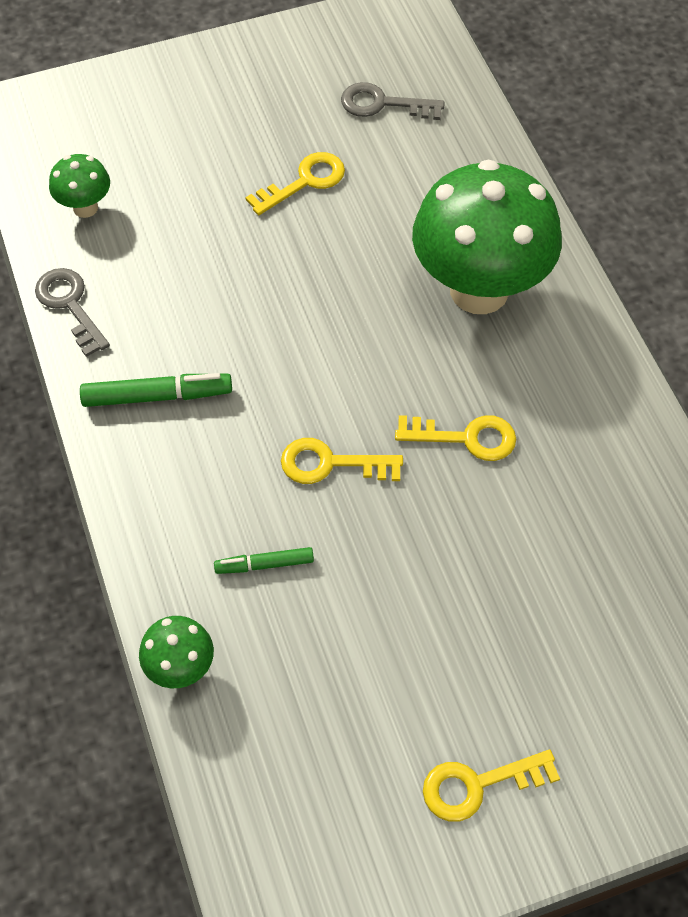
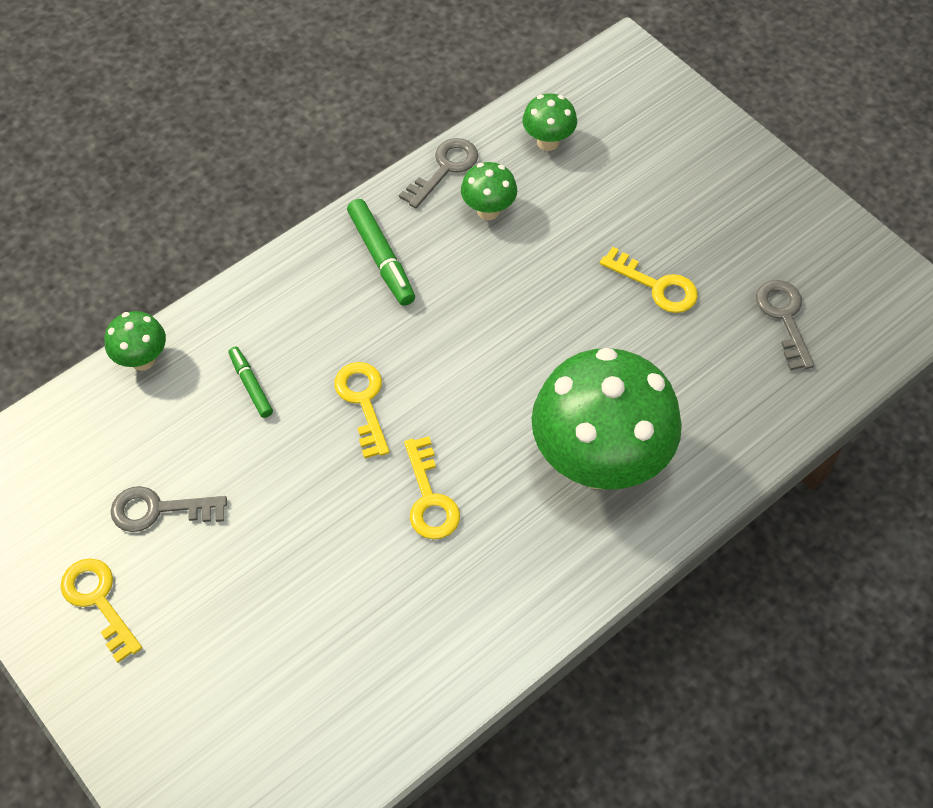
camera: 70 degrees right, 0 degrees up
(145, 284) = (488, 211): none -> green mushroom
(386, 696) = (159, 510): none -> grey key

